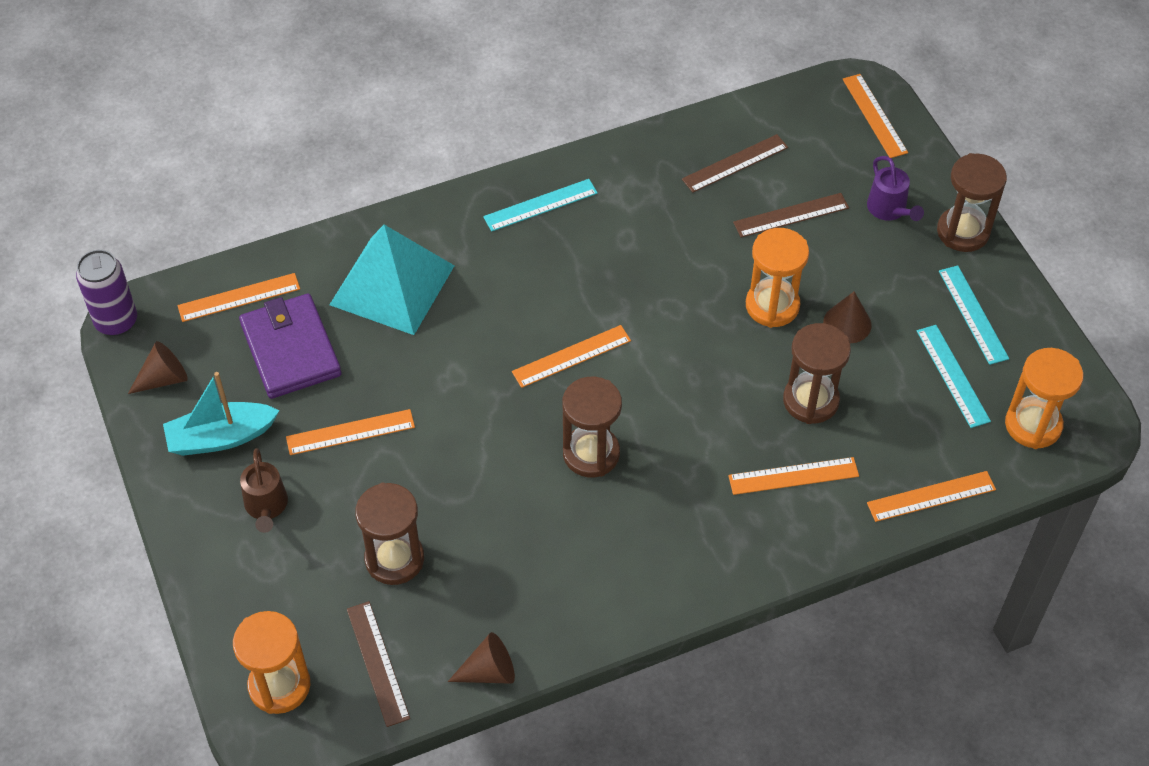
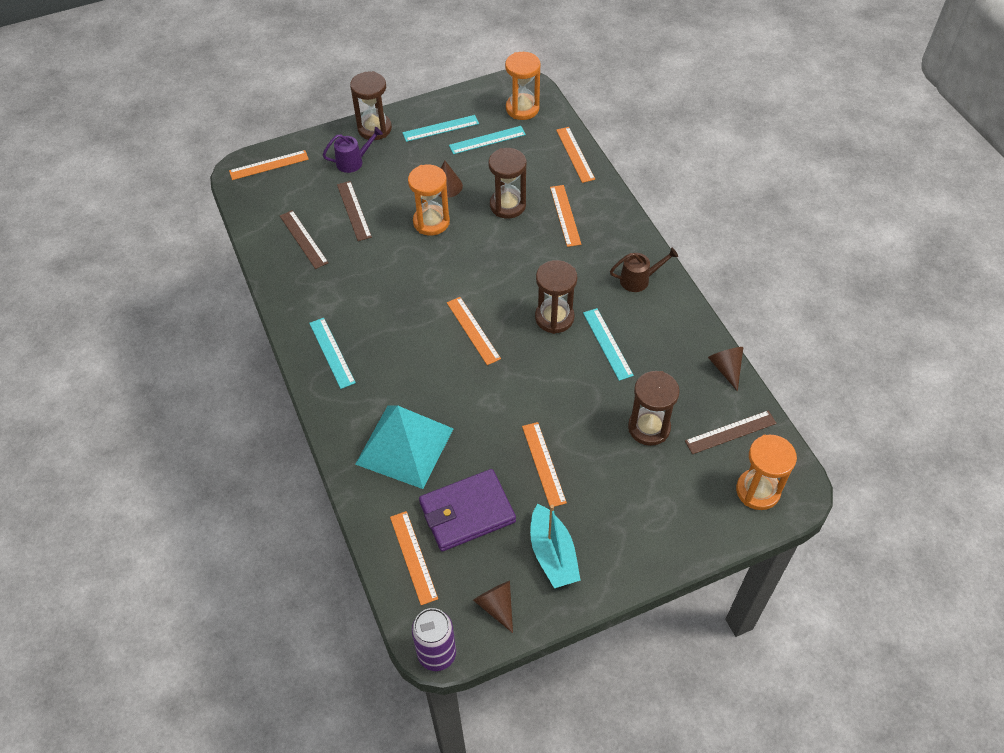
camera: 90 degrees left, 0 degrees up
(266, 507) = (613, 514): brown watering can -> brown watering can (639, 279)
(542, 518) = (607, 343): none -> turquoise ruler

